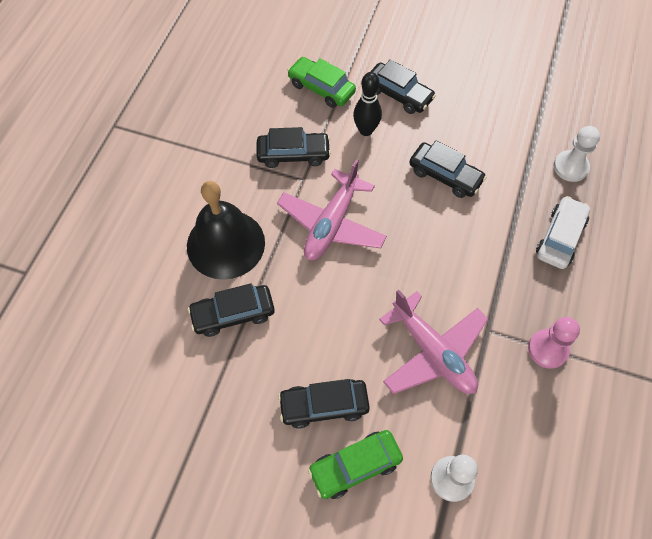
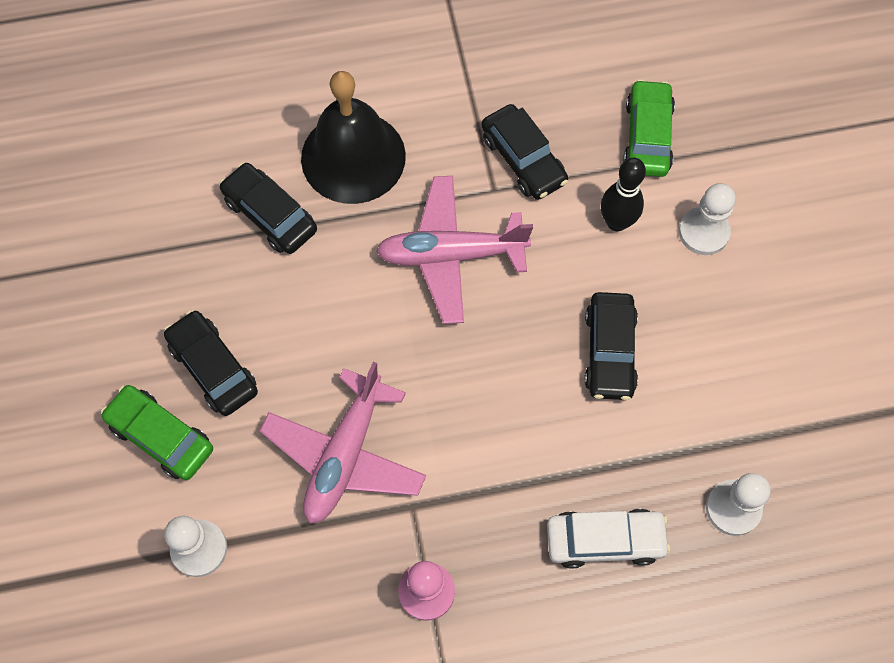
camera: 60 degrees right, 5 degrees up
(399, 94) = (703, 232): black car -> white pawn

